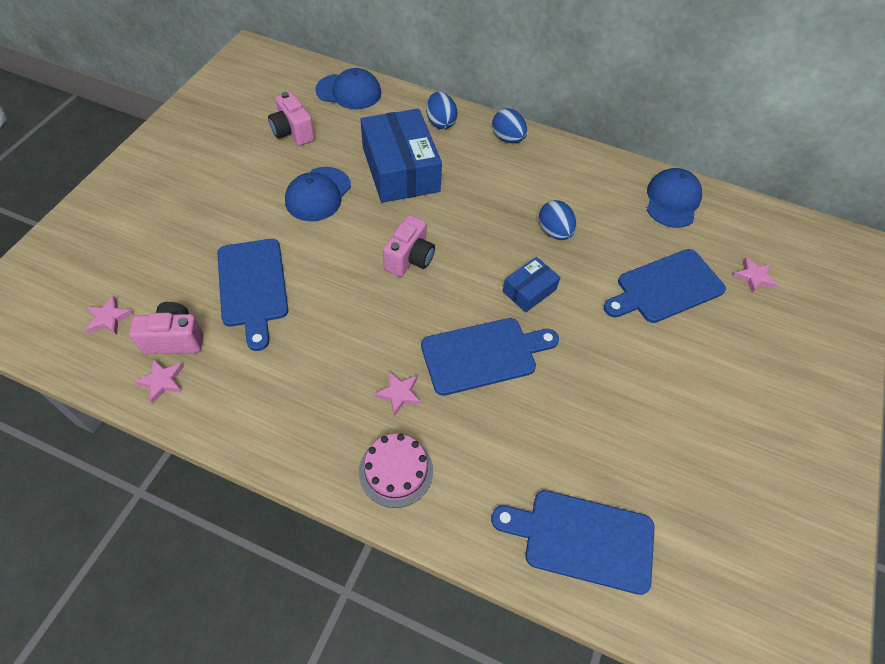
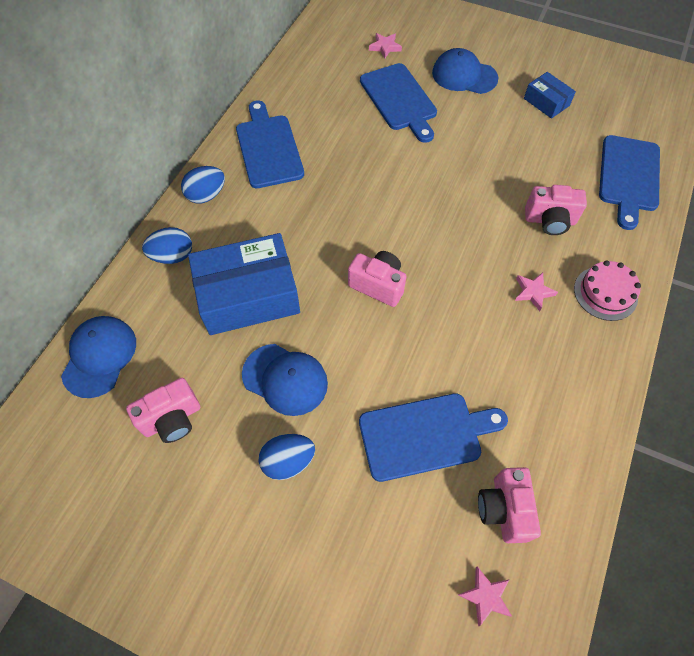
camera: 85 degrees left, 5 degrees up
(162, 381) = (557, 511): pink star -> none
(484, 355) = (483, 228): blue cutting board -> blue cutting board (268, 148)
(499, 425) = (549, 221): none -> pink camera
(529, 290) = (410, 191): blue box -> blue box (546, 102)
(554, 232) = (339, 167): blue egg -> blue egg (288, 461)
(672, 200) = (300, 81): blue cap -> blue cap (464, 75)

